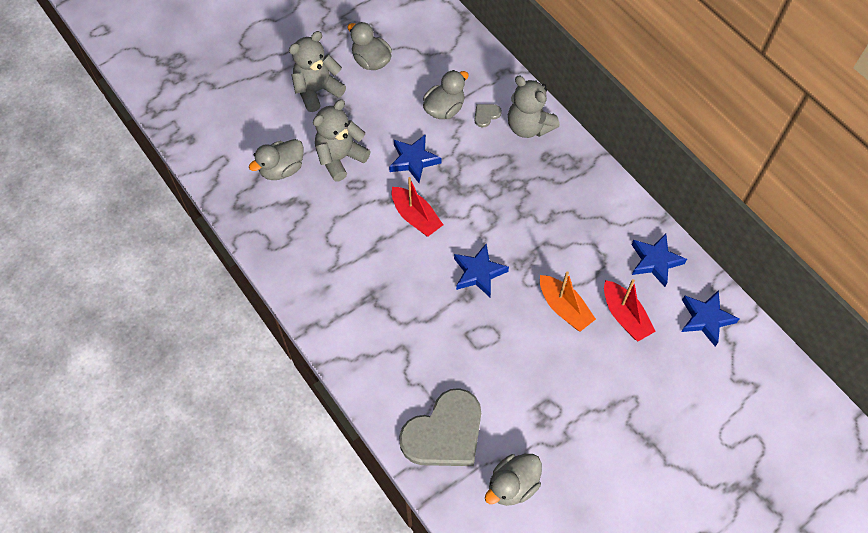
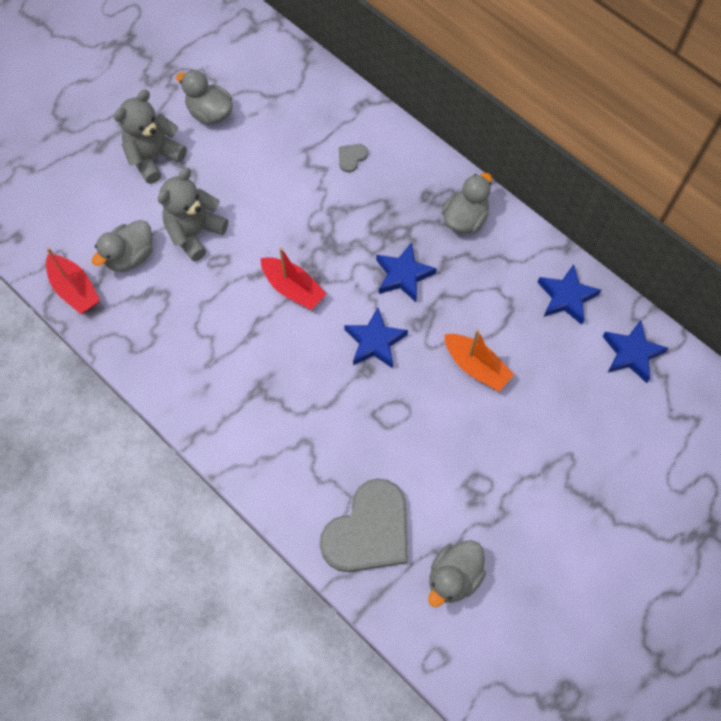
camera: 10 degrees left, 5 degrees up
(413, 160) = (279, 223): blue star -> blue star (403, 275)
(444, 109) = (303, 157): grey duck -> grey duck (465, 219)
(528, 127) = (401, 164): grey teddy bear -> none
(624, 316) = (543, 365): red boat -> red boat (75, 289)

